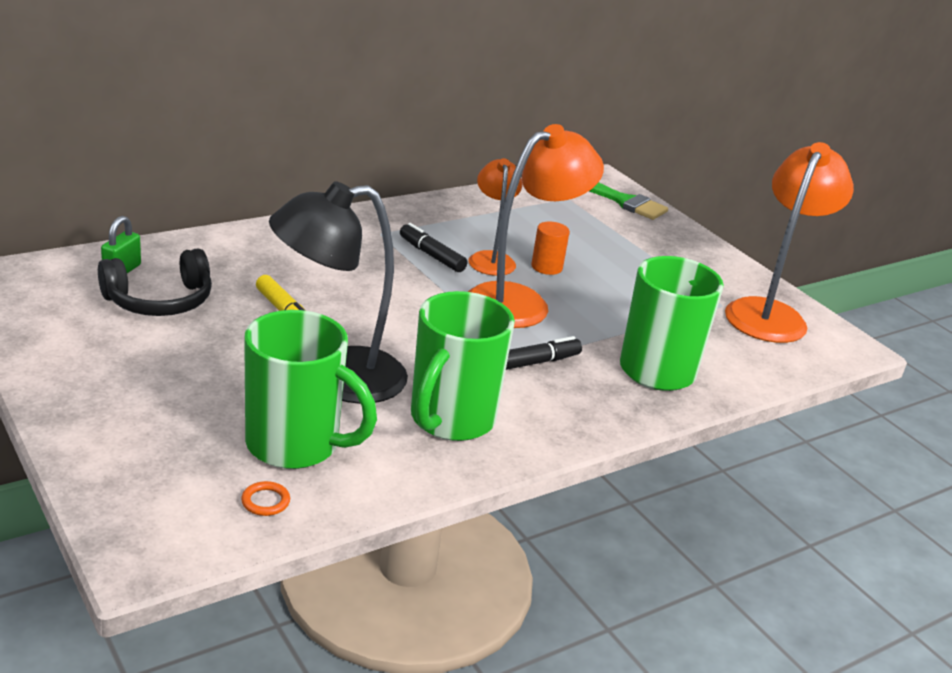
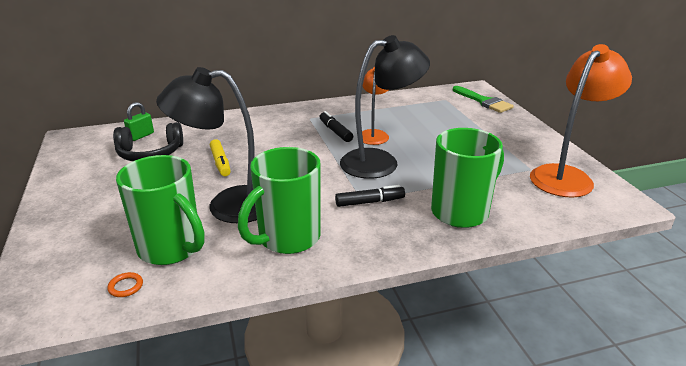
camera: 20 degrees right, 0 degrees up
(520, 302) = (380, 161): orange lamp -> black lamp
(546, 267) = (410, 140): orange cylinder -> none

